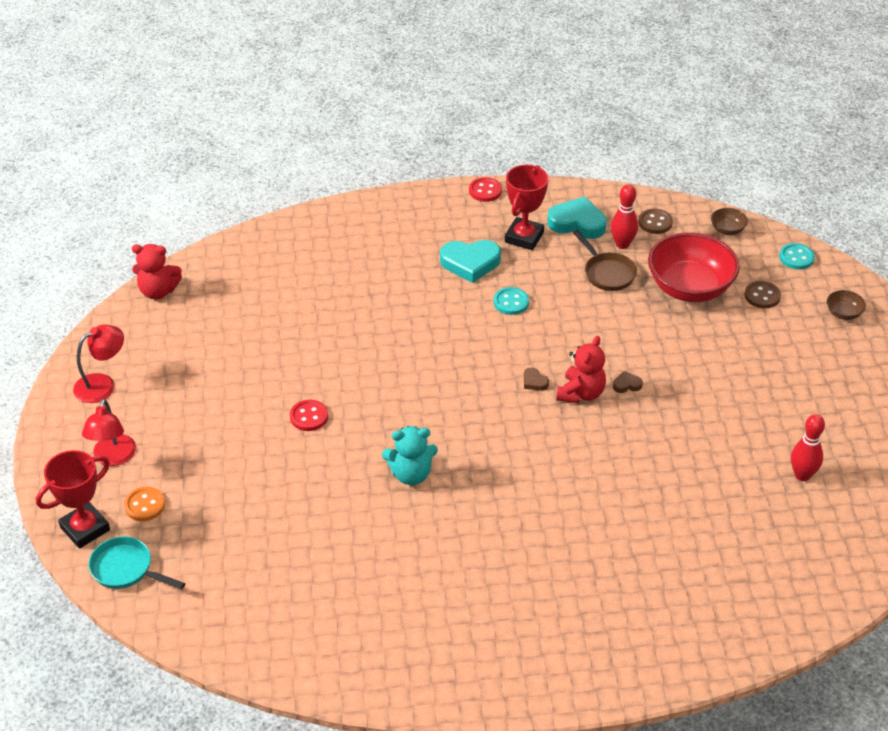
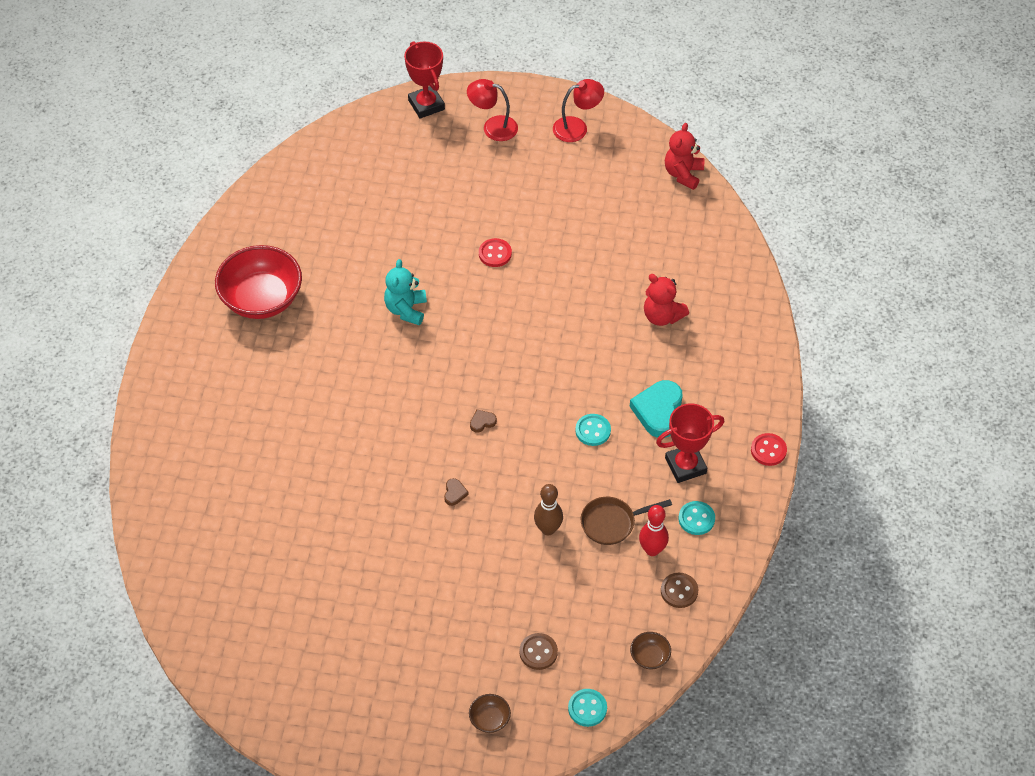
camera: 105 degrees right, 10 degrees up
(102, 384) = (577, 127): red lamp -> red lamp turned 90 degrees counterclockwise
(126, 569) = (378, 124): turquoise pan -> none
(144, 505) = (436, 140): orange button -> none
(524, 237) = (685, 466): red trophy -> red trophy turned 60 degrees counterclockwise
(577, 223) = (696, 519): turquoise heart -> turquoise button
(581, 393) = (456, 454): red teddy bear -> red teddy bear (662, 316)
(634, 313) = (548, 529): none -> brown bowling pin
(689, 288) = (569, 589): red bowl -> red bowl (262, 299)
(802, 475) = (297, 597): red bowling pin -> none

